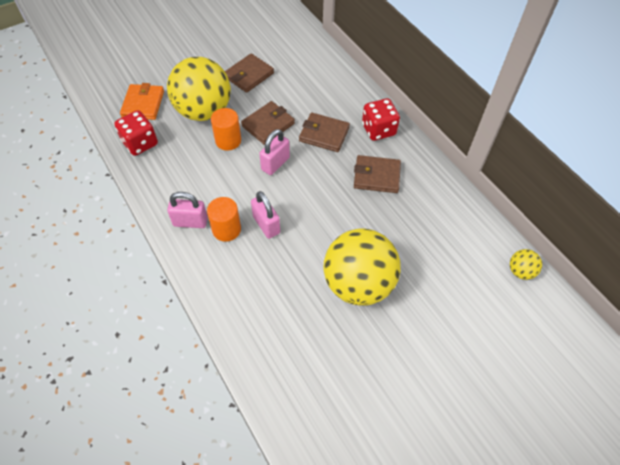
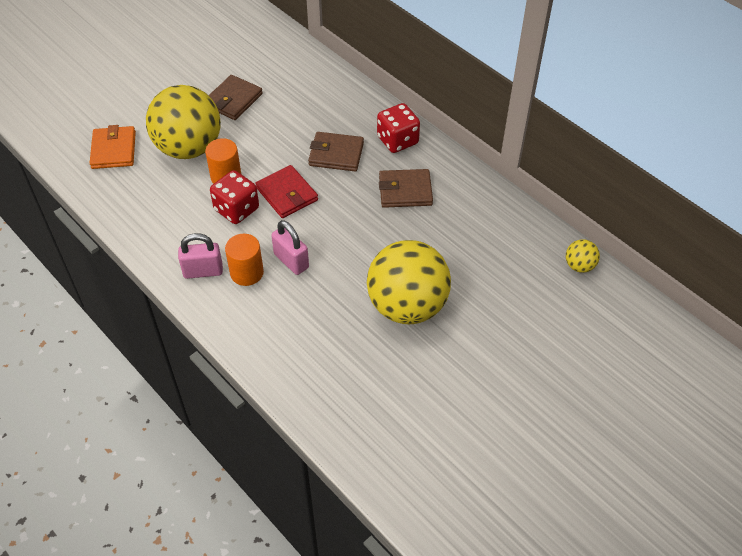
camera: 10 degrees left, 5 degrees down
(140, 143) = (121, 194): red dice -> red dice (236, 209)
(268, 125) = (269, 153): brown wallet -> none
(275, 163) = (287, 194): pink padlock -> red wallet

